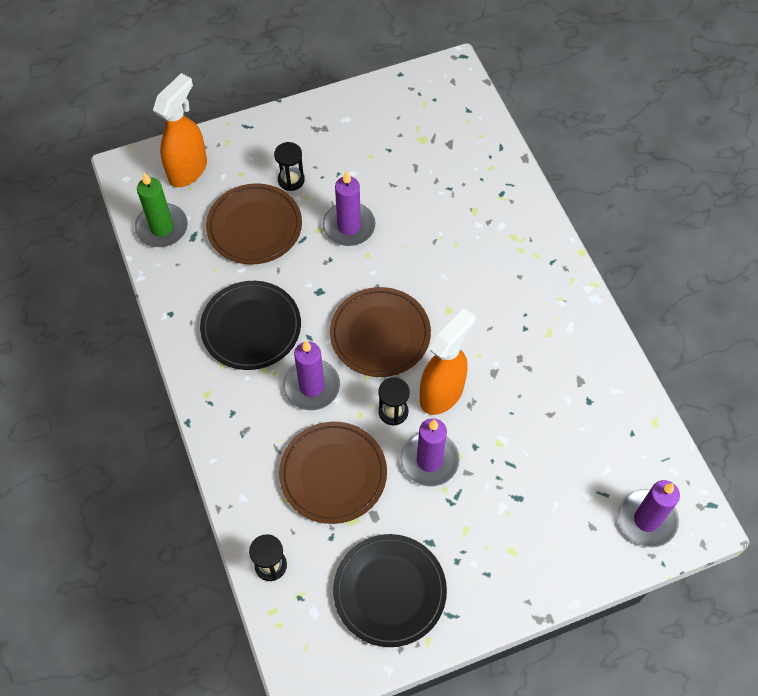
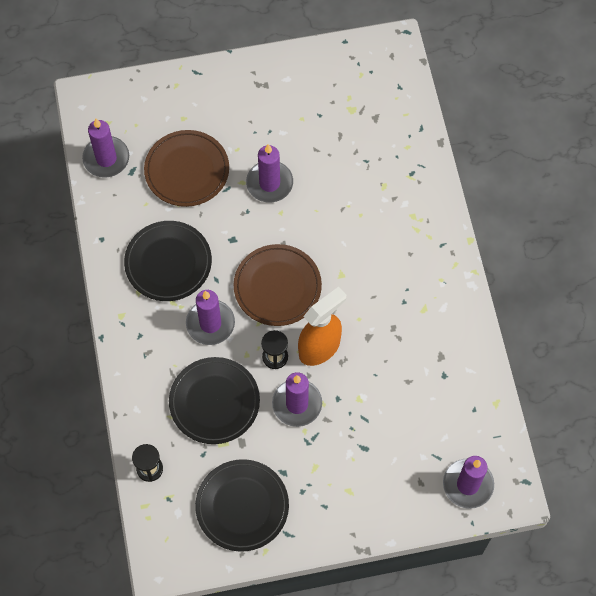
camera: 10 degrees right, 5 degrees up
(162, 228) = (106, 158): green candle -> purple candle
(188, 170) = (137, 107): orange spray bottle -> none
(291, 180) = (226, 131): black hourglass -> none
(333, 474) = (214, 402): brown plate -> black plate

